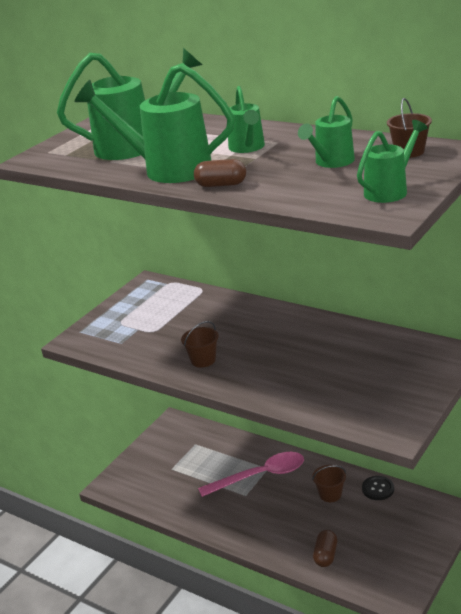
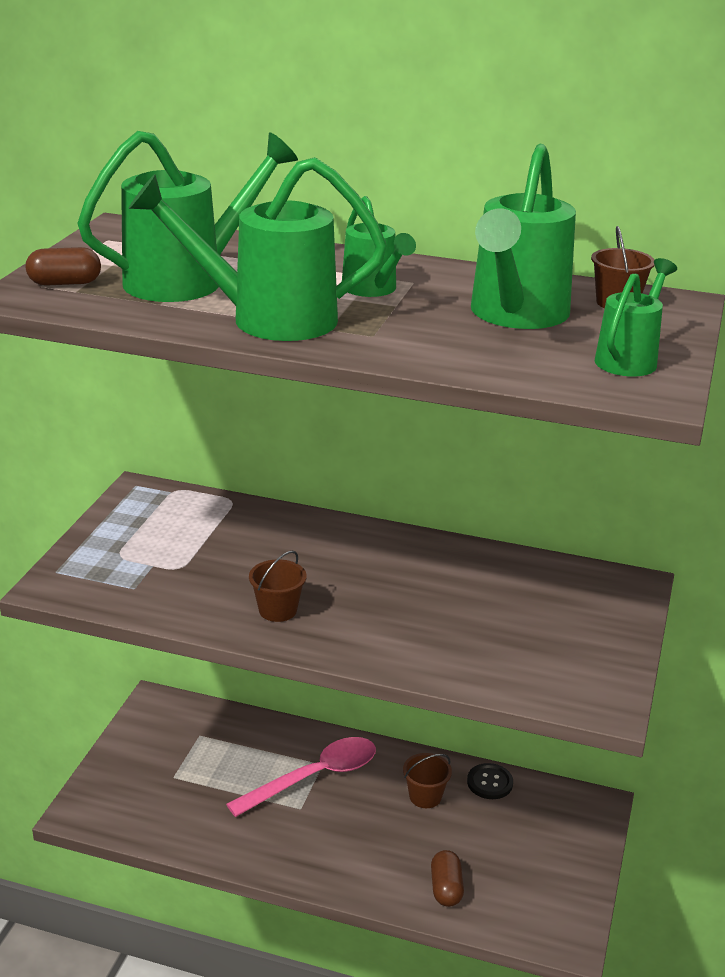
camera: 20 degrees left, 0 degrees up
(221, 185) = (370, 345): brown capsule -> brown capsule (65, 283)
(331, 162) = (515, 315): green watering can -> green watering can, size x1.75

